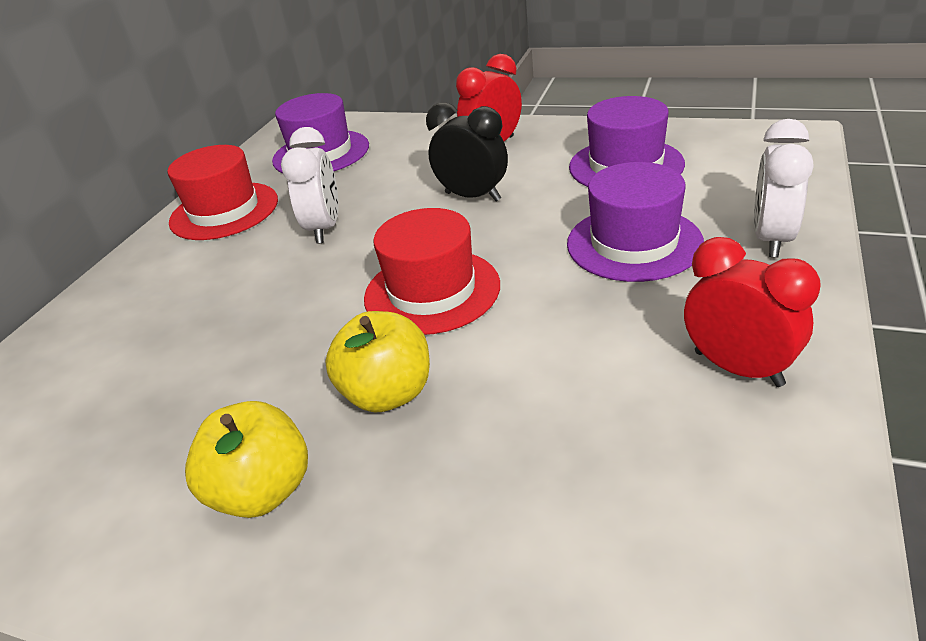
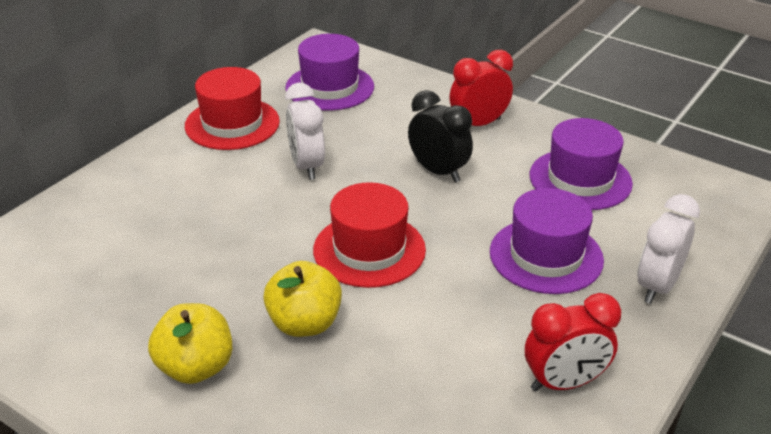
camera: 10 degrees right, 0 degrees up
(324, 228) = (307, 166): white clock -> white clock turned 150 degrees clockwise
(738, 368) = (564, 383): red clock -> red clock turned 105 degrees clockwise

